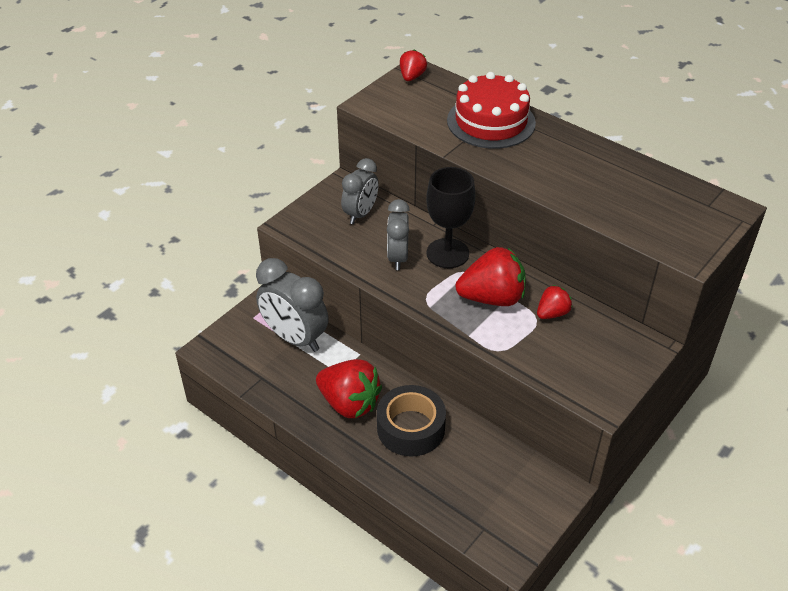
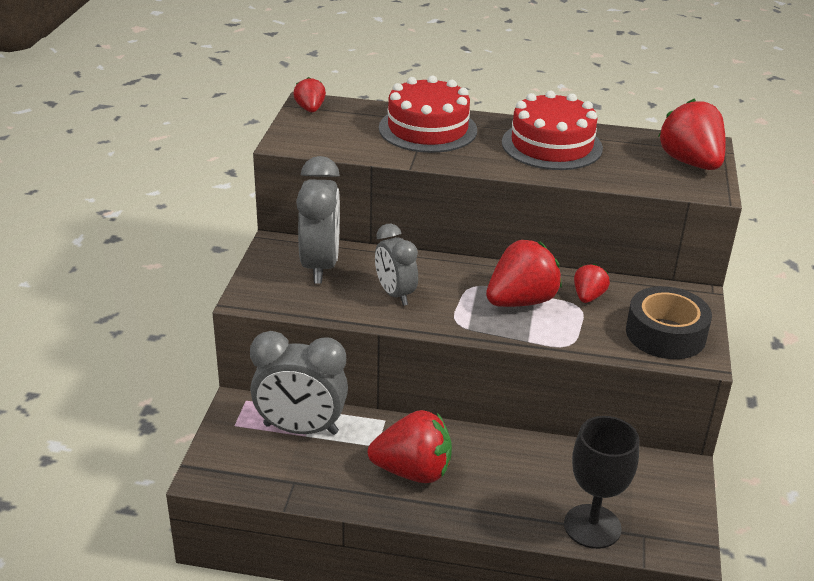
camera: 30 degrees left, 10 degrees down
(360, 214) = (320, 266): grey clock -> grey clock, size x1.56
(411, 428) = (496, 471): black tape -> black tape (665, 334)
(447, 253) = (442, 275): black goblet -> black goblet (592, 526)
(584, 167) = (551, 145): none -> red cake
(697, 222) = (690, 163): none -> red strawberry

